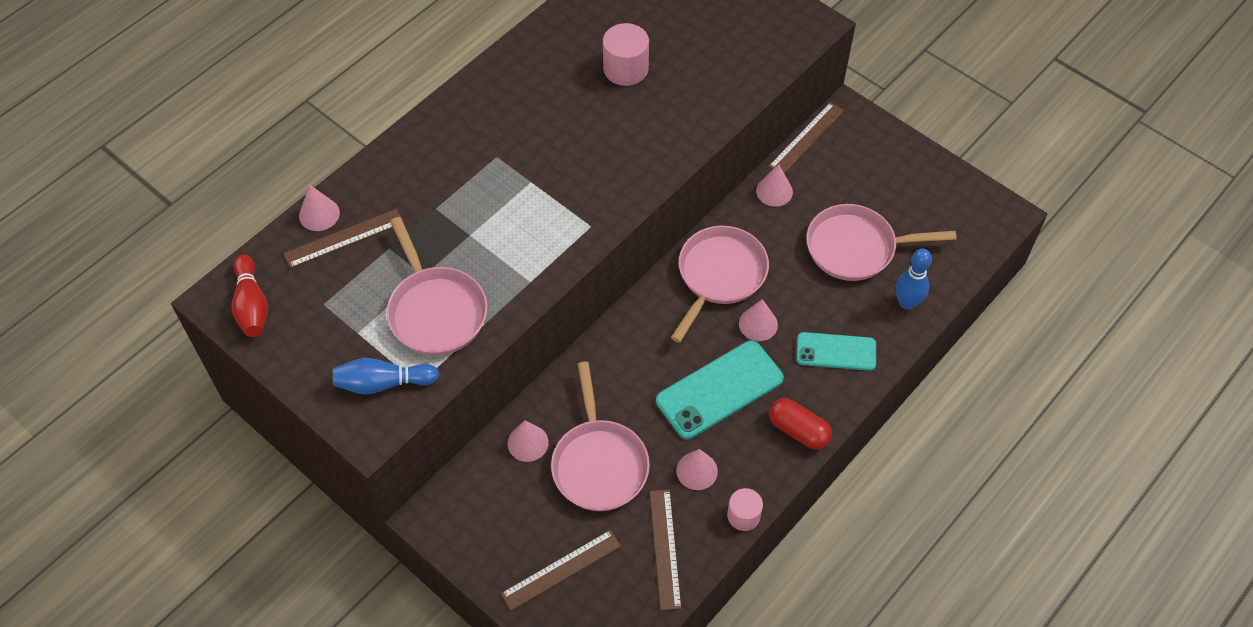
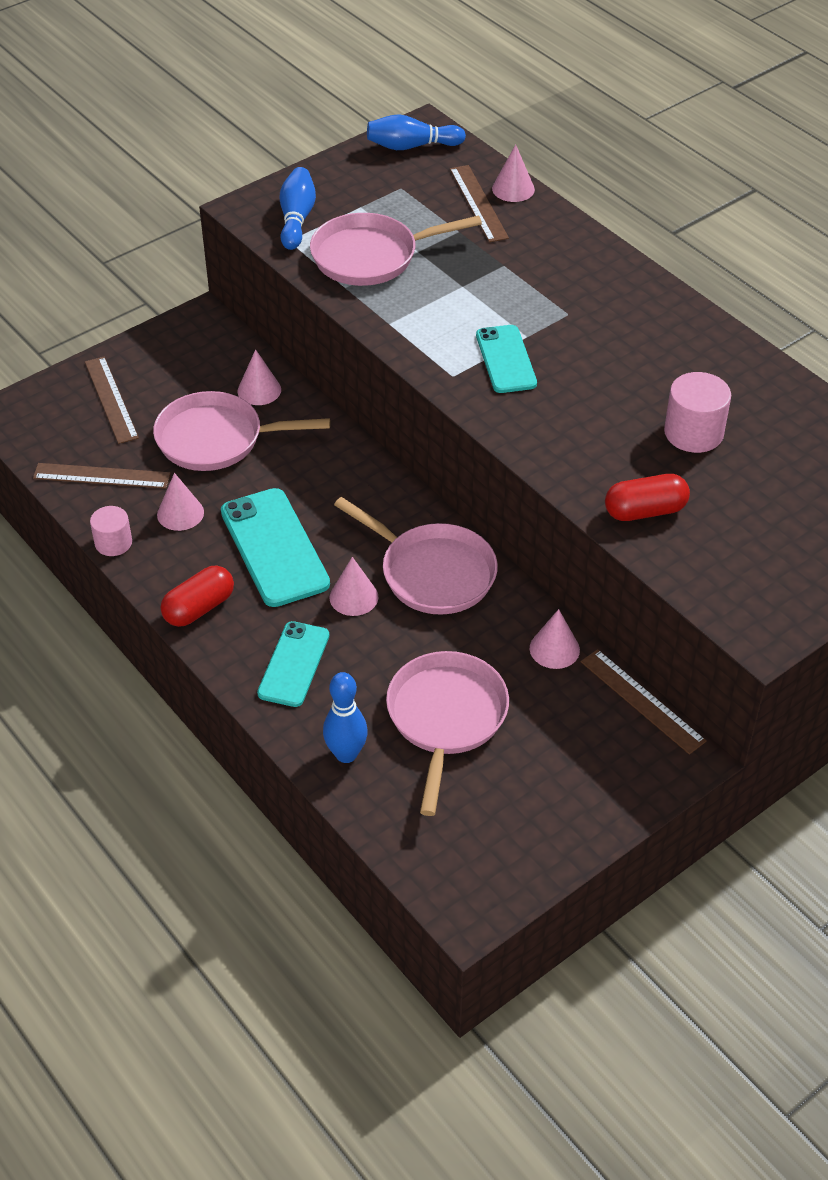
camera: 100 degrees right, 10 degrees down
(252, 305) = (411, 146): red bowling pin -> blue bowling pin
(563, 192) = (506, 359): none -> turquoise phone
(716, 91) = (645, 511): none -> red capsule

